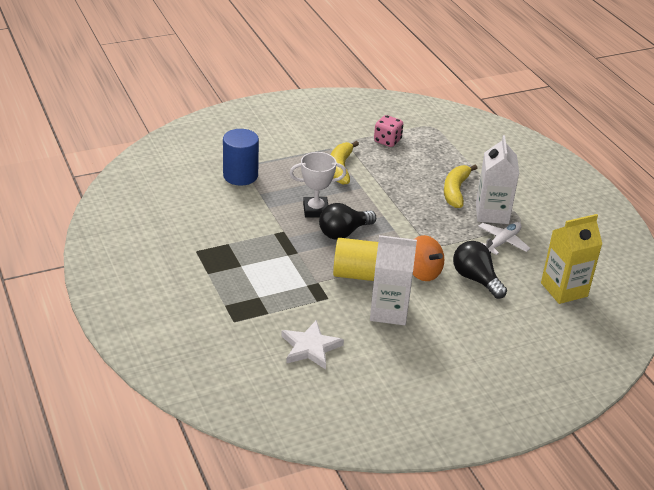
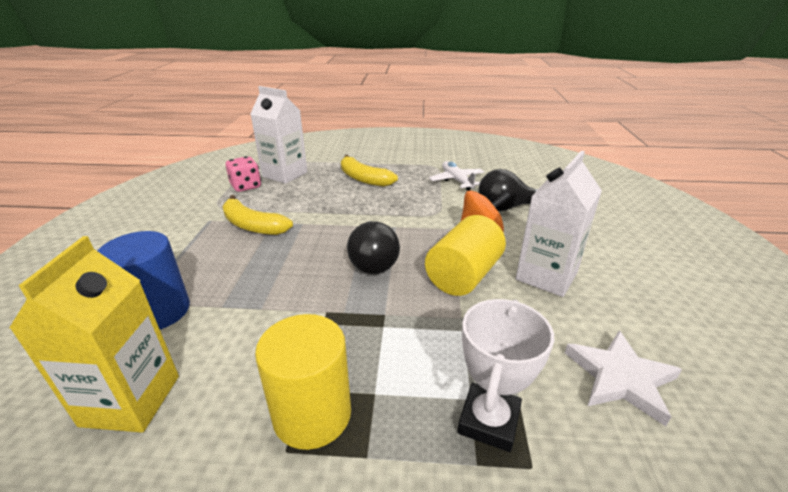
camera: 60 degrees left, 5 degrees down
(217, 251) = (312, 414): none -> yellow cylinder
(315, 210) = (309, 268): white trophy -> white trophy (489, 421)
(492, 213) = (411, 173): white carton -> white carton (285, 174)
(564, 289) = (538, 176): yellow carton -> yellow carton (131, 400)

